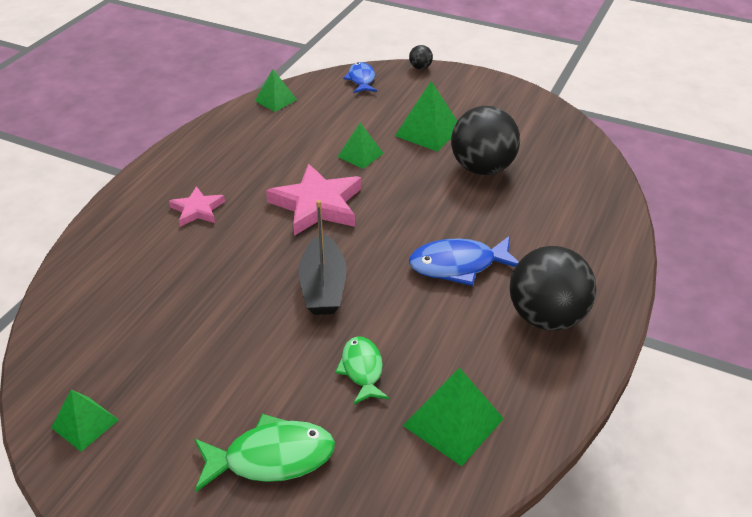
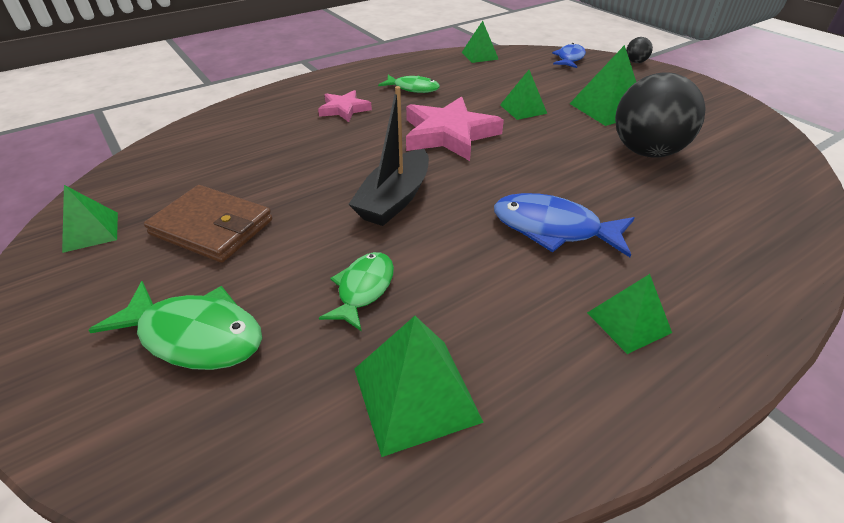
camera: 30 degrees right, 0 degrees up
(193, 373) = (212, 227): none -> brown wallet
(243, 162) = (413, 88): none -> green fish
(546, 316) = (628, 322): black ball -> green pyramid

